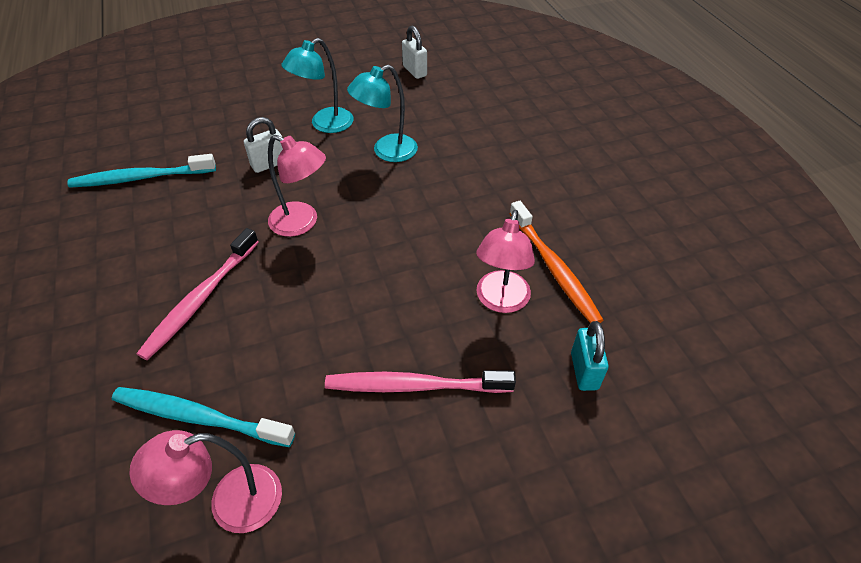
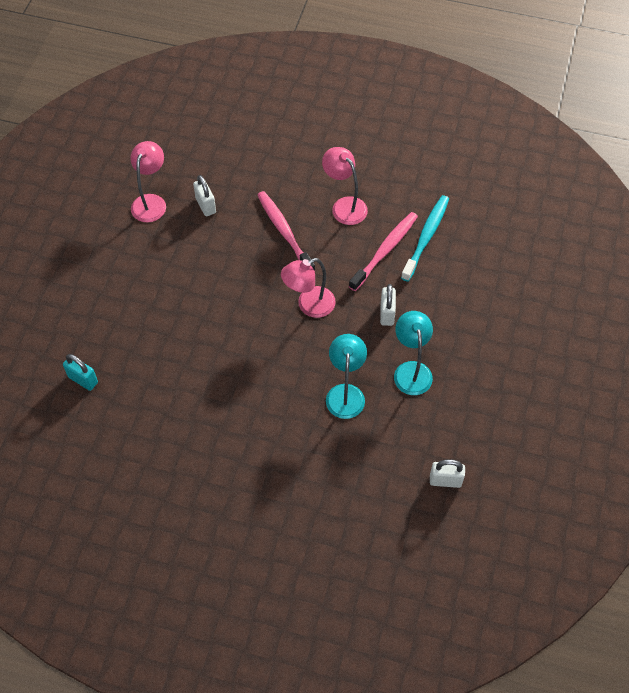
camera: 125 degrees right, 10 degrees up
(199, 417) = (205, 205): turquoise toothbrush -> white padlock
(414, 386) = (144, 298): pink toothbrush -> pink toothbrush (385, 250)
(500, 301) = (159, 372): pink lamp -> pink lamp (344, 205)
(554, 268) = (156, 419): orange toothbrush -> none

